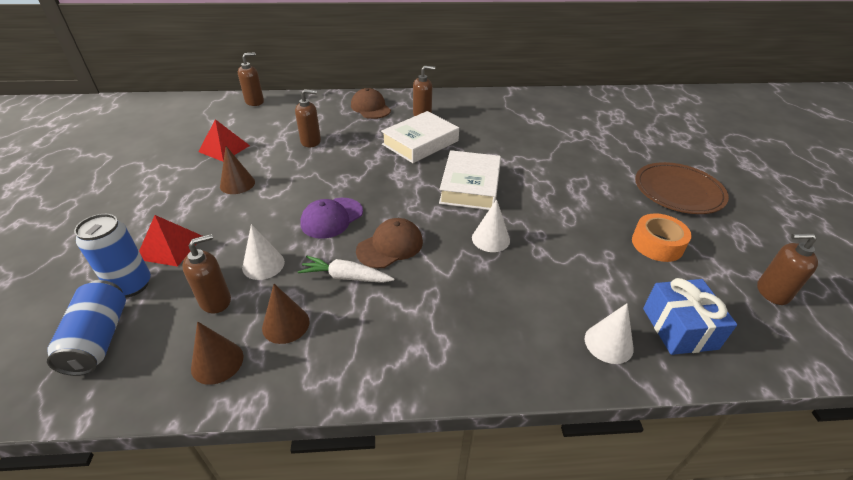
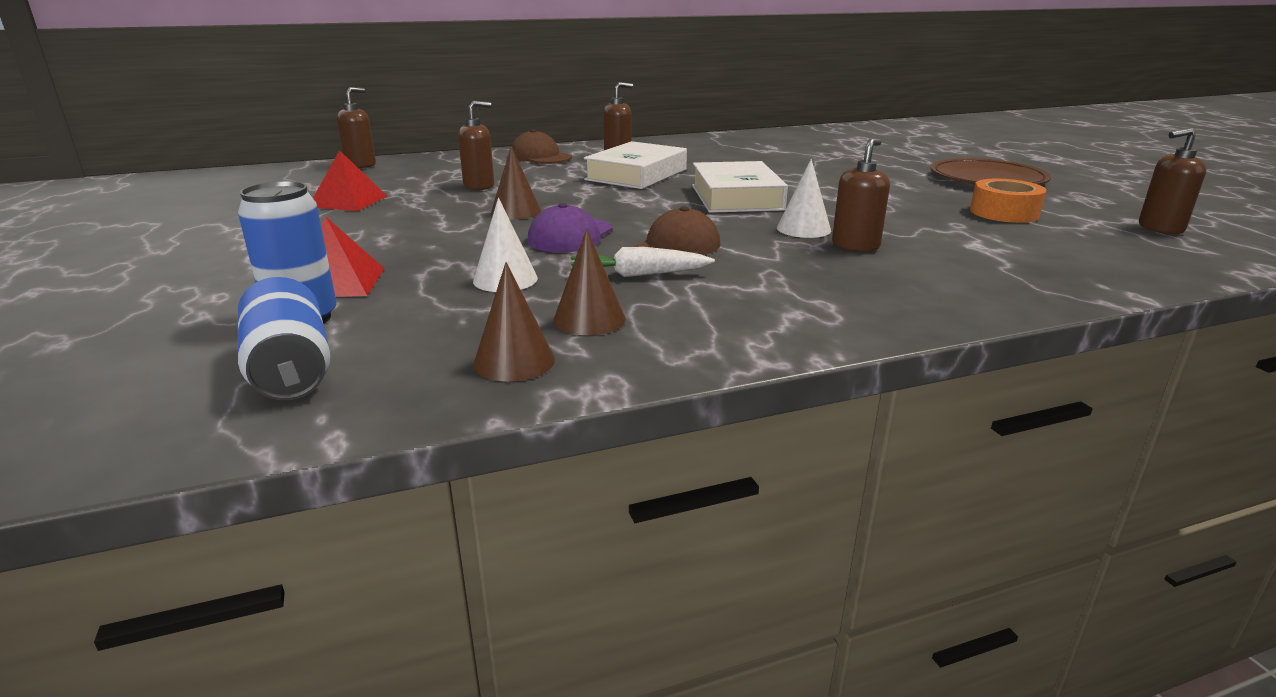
camera: 15 degrees left, 15 degrees down
(215, 301) = (459, 315): brown soap dispenser -> brown soap dispenser (855, 245)
(237, 184) = (398, 225): brown cone -> brown cone (516, 212)
(608, 343) = (1026, 280): white cone -> none
(679, 328) = (1092, 260): blue gift -> none

